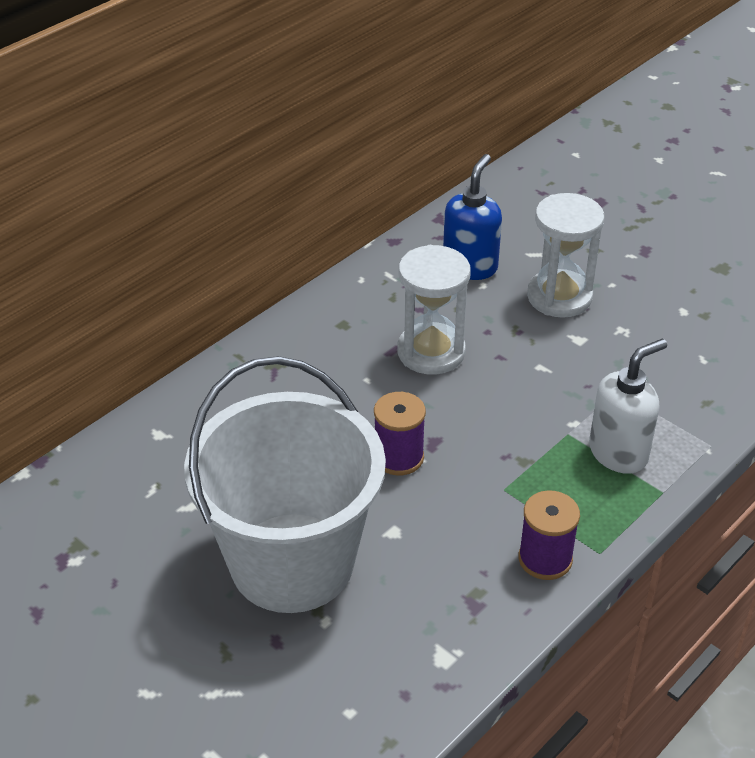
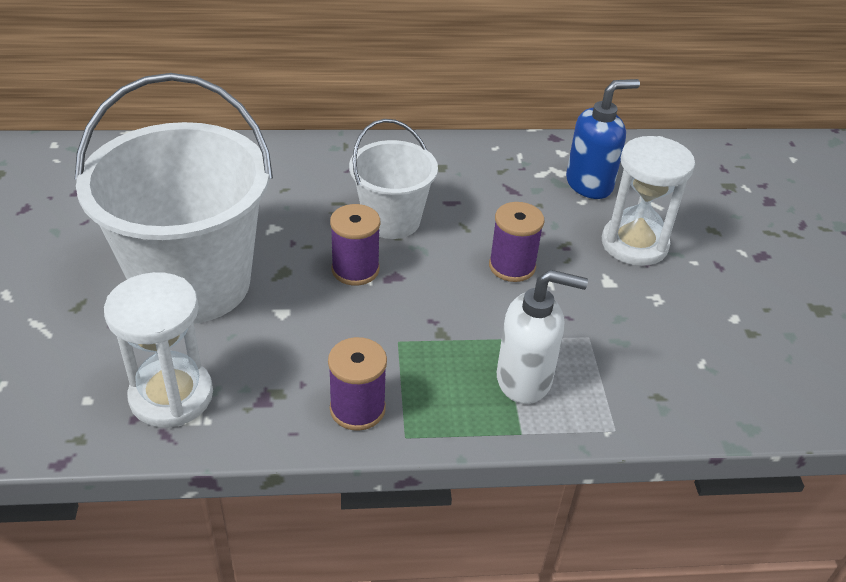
camera: 40 degrees right, 0 degrees up
(369, 397) = (391, 220): none -> white bucket
(431, 352) = (478, 220): white hourglass -> white hourglass (171, 396)
(503, 373) = (512, 266): none -> purple spool

